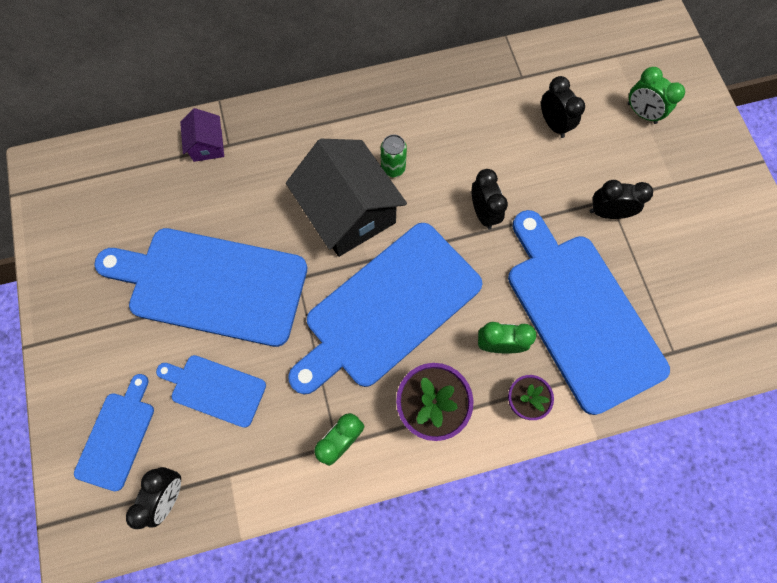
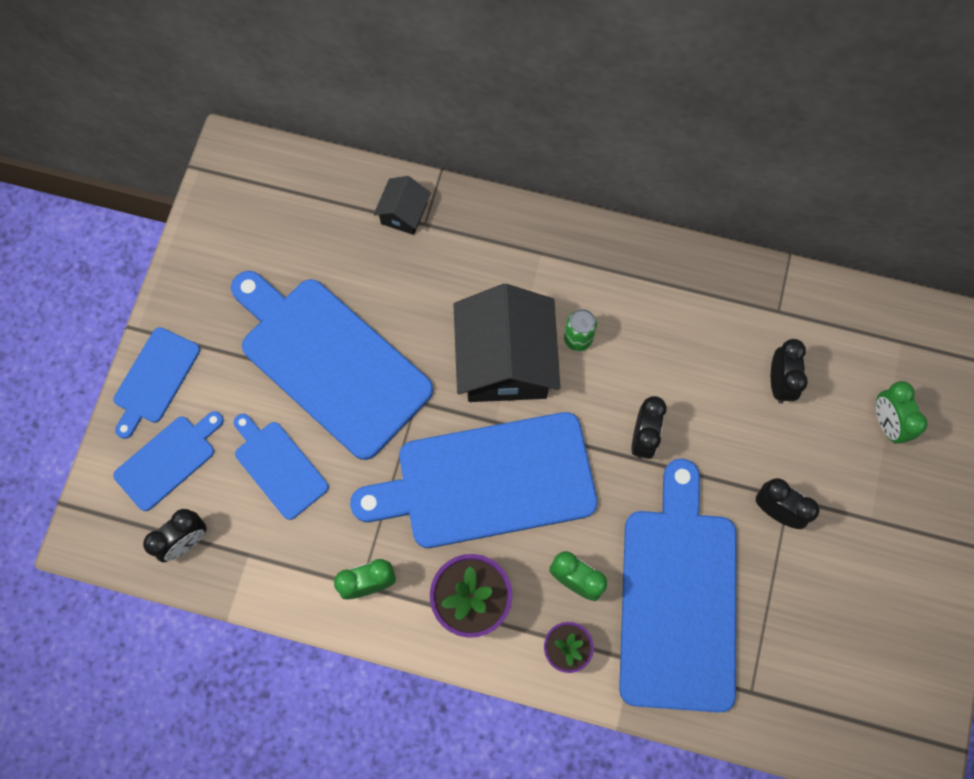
camera: 30 degrees right, 0 degrees up
(70, 377) = (155, 379): none -> blue cutting board
(207, 145) = (404, 213): purple house -> black house

